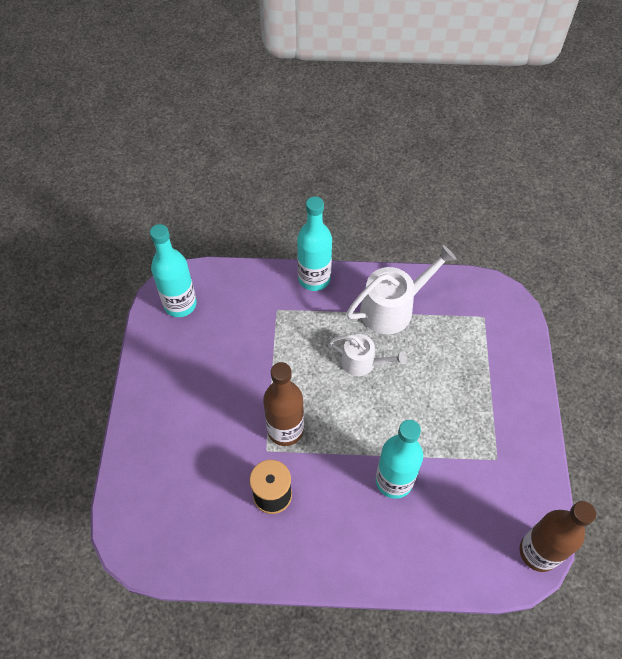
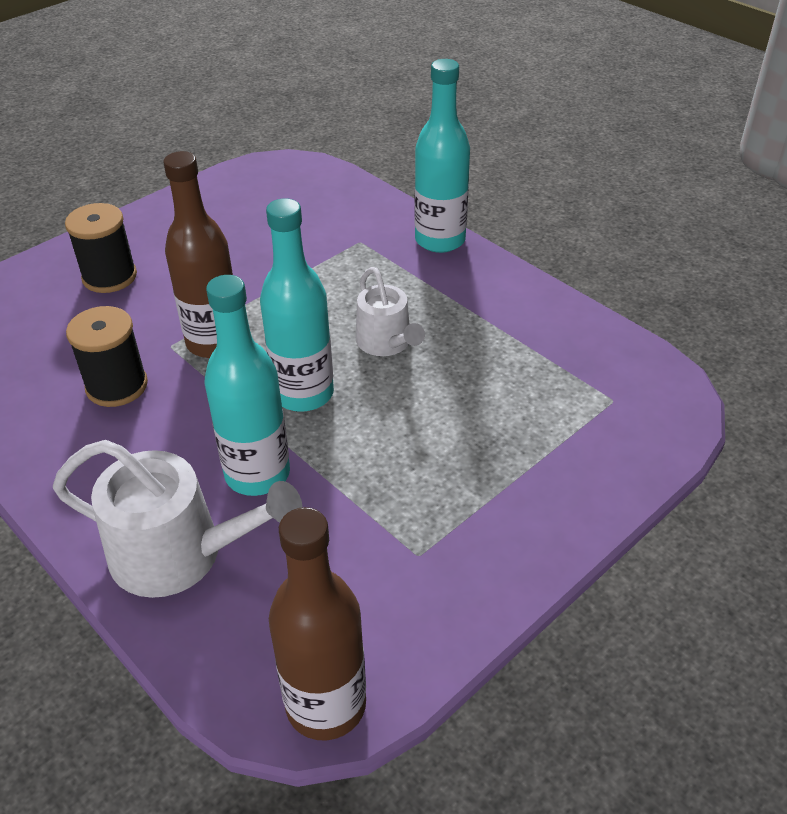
camera: 45 degrees right, 15 degrees down
(177, 437) = (109, 277): none -> black spool
(180, 304) = (270, 183): turquoise bottle -> turquoise bottle (303, 394)
(392, 308) = (497, 318): white watering can -> white watering can (179, 554)

